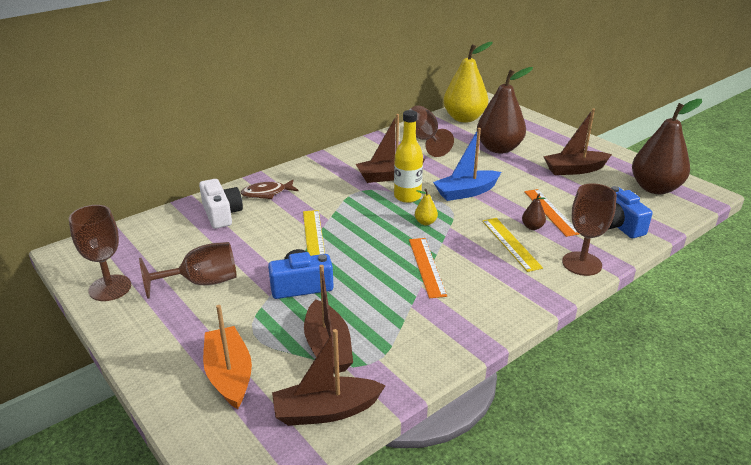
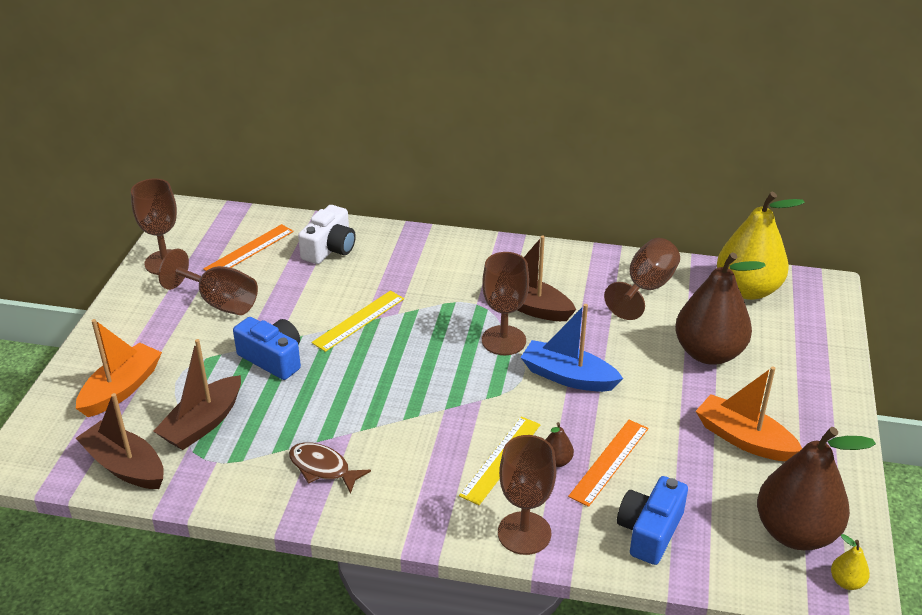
camera: 50 degrees right, 5 degrees up
(266, 193) = (395, 252): brown fish -> brown fish (322, 468)
(407, 197) = (503, 340): yellow bottle -> brown goblet
(425, 222) = (468, 378): yellow pear -> yellow pear (846, 582)
(426, 266) = (388, 420): orange ruler -> orange ruler (249, 250)
(574, 170) = (744, 439): brown boat -> orange boat

